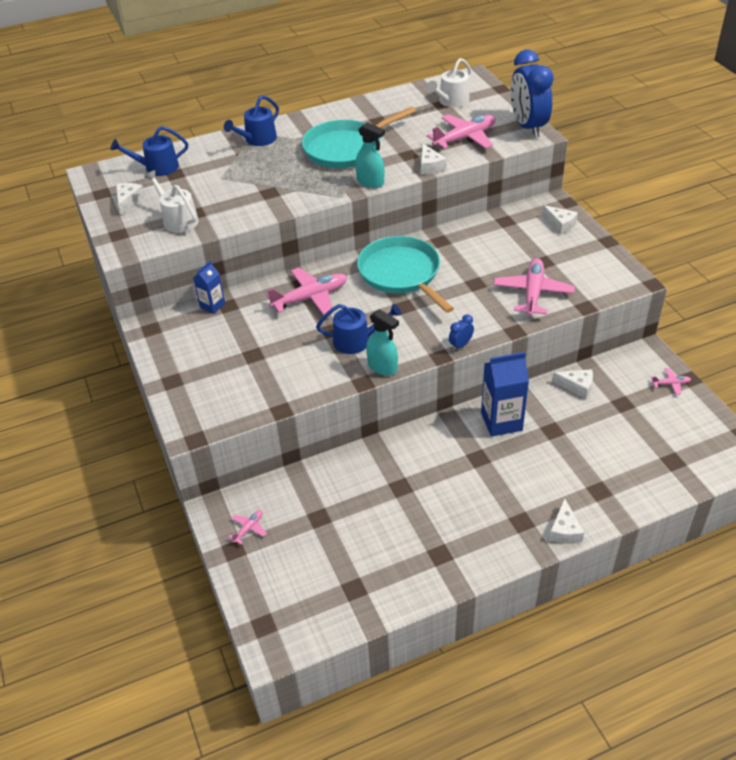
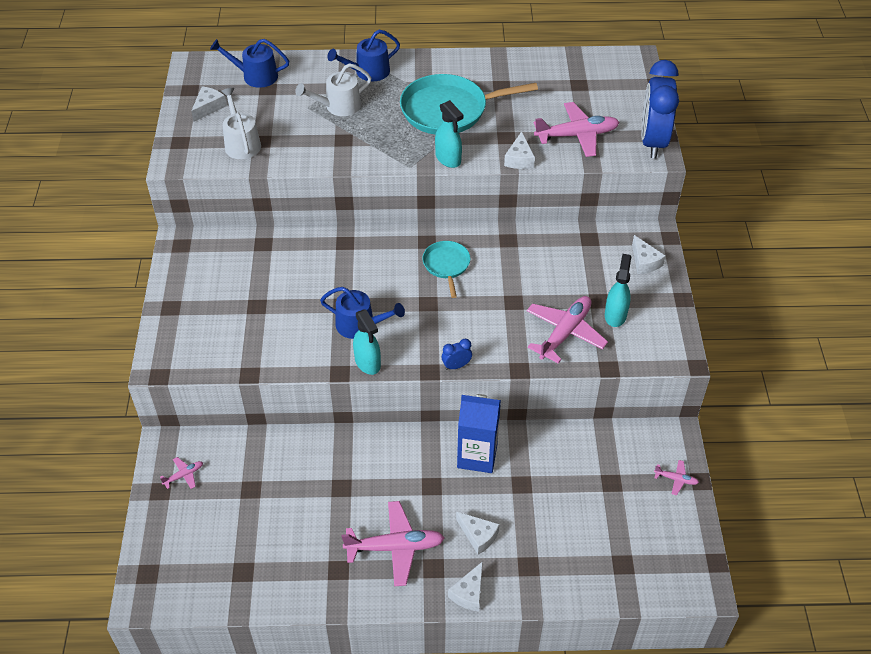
camera: 20 degrees right, 5 degrees up
(212, 305) = (249, 239): blue carton -> none
(310, 297) = (344, 262): pink plane -> pink plane (395, 547)
(401, 274) = (446, 265): turquoise pan -> turquoise pan, size x0.54
(451, 101) = (592, 84): white watering can -> white watering can (338, 106)
(564, 268) = (615, 315): none -> turquoise spray bottle
(577, 386) = (576, 446): white cheese -> white cheese (478, 536)

